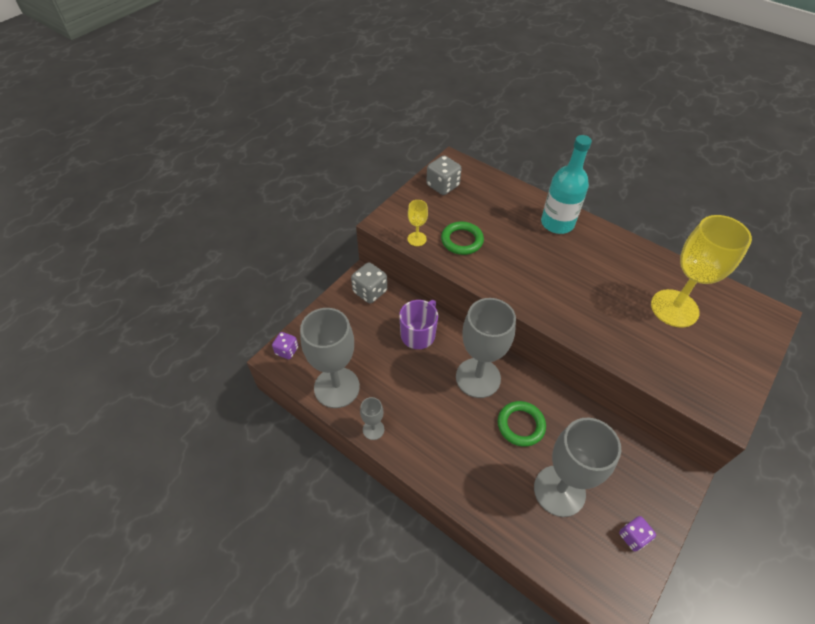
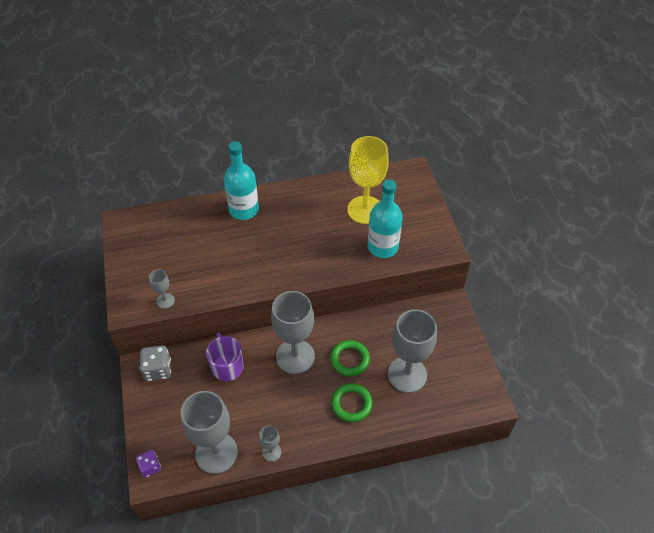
camera: 50 degrees left, 0 degrees up
(417, 239) = (165, 301): yellow goblet -> grey goblet
(442, 186) = (135, 246): grey dice -> none
(462, 240) = (197, 275): green ring -> green ring (351, 404)
(633, 537) = (462, 360): purple dice -> none
(655, 353) = (382, 247): none -> turquoise bottle

